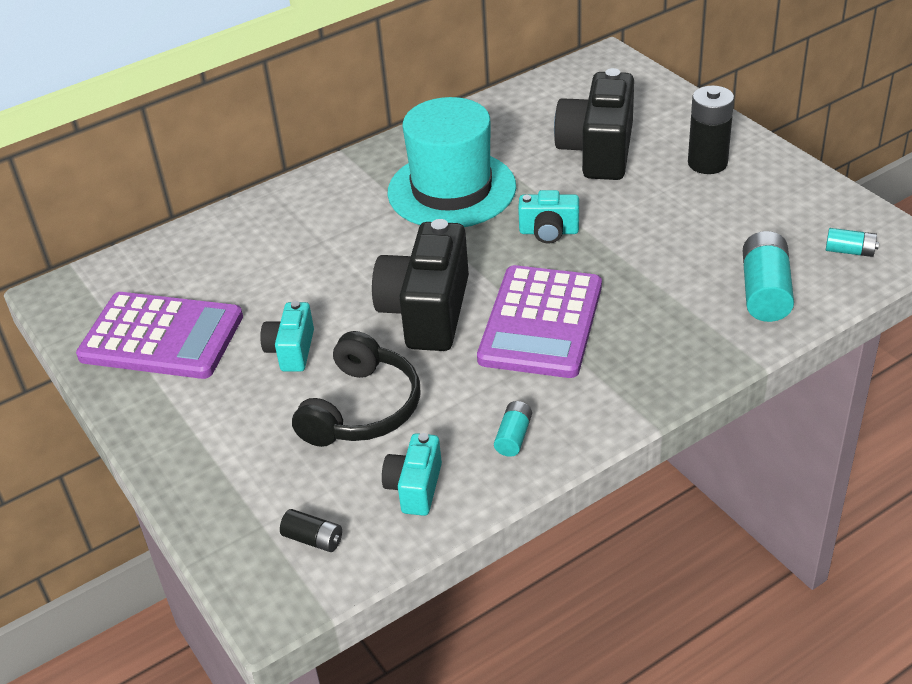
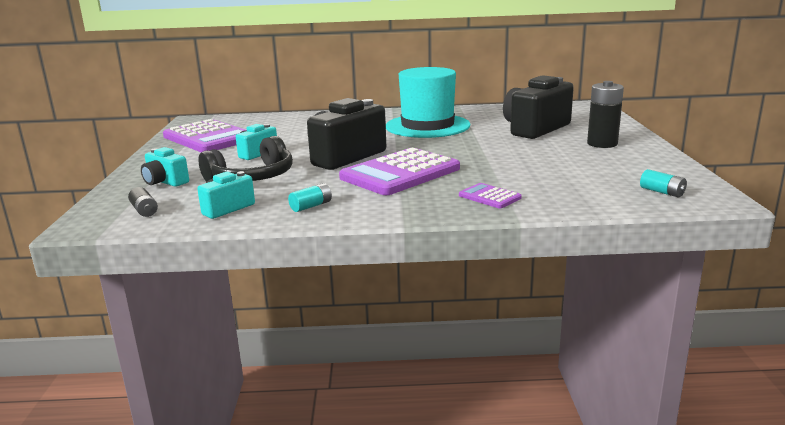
camera: 30 degrees right, 20 degrees down
(549, 232) = (459, 147): turquoise camera -> turquoise camera (165, 182)
(691, 332) = (489, 197): none -> purple calculator
(765, 292) = (568, 194): turquoise battery -> none

